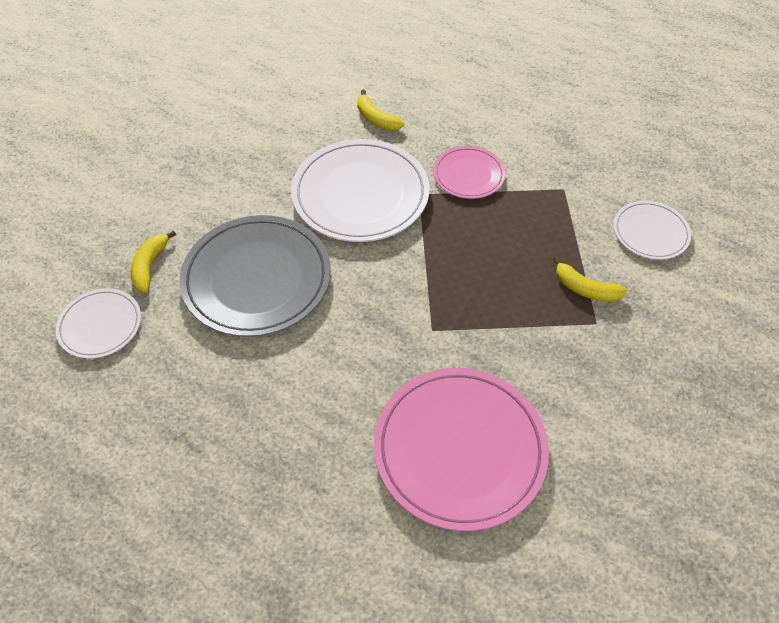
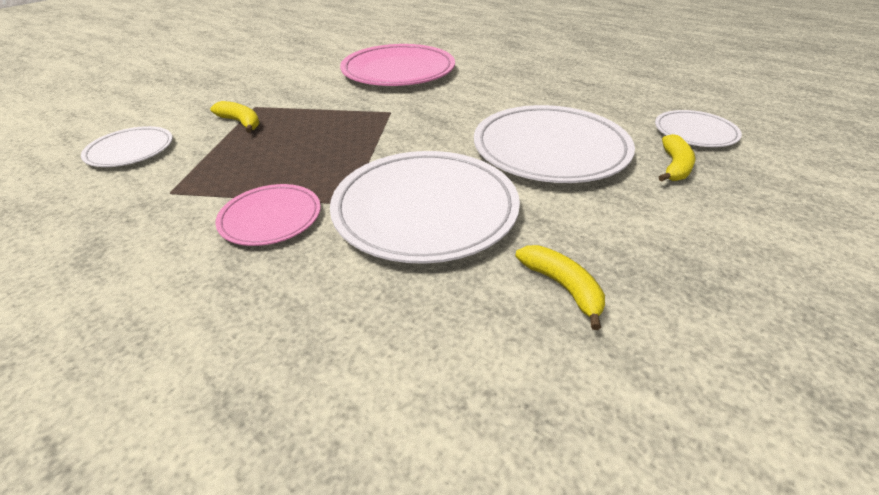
camera: 170 degrees left, 15 degrees down
(257, 279) = (550, 149): grey plate -> white plate
(376, 119) = (363, 322): yellow banana -> yellow banana (562, 287)

